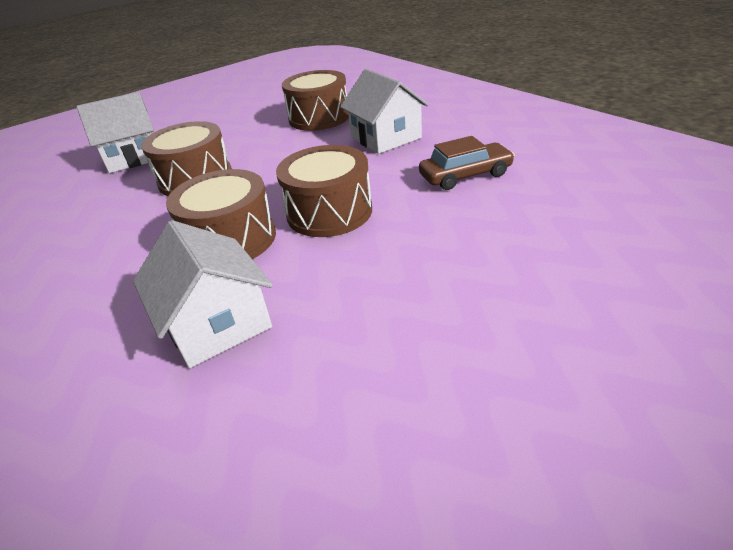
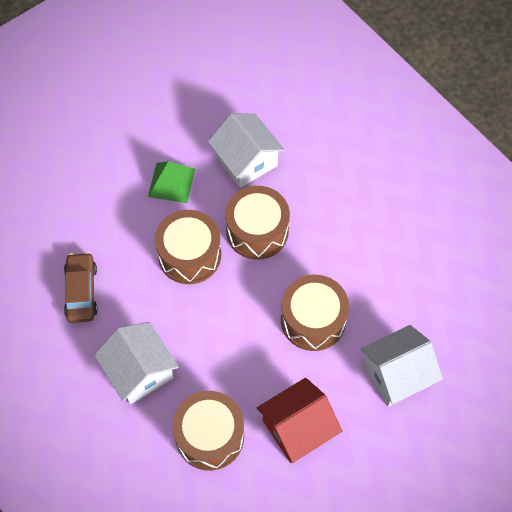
camera: 175 degrees right, 25 degrees up
(241, 127) = (297, 428): none -> red house
(354, 284) = (171, 182): none -> green pyramid
(465, 175) = (81, 291): brown car -> brown car turned 105 degrees clockwise

